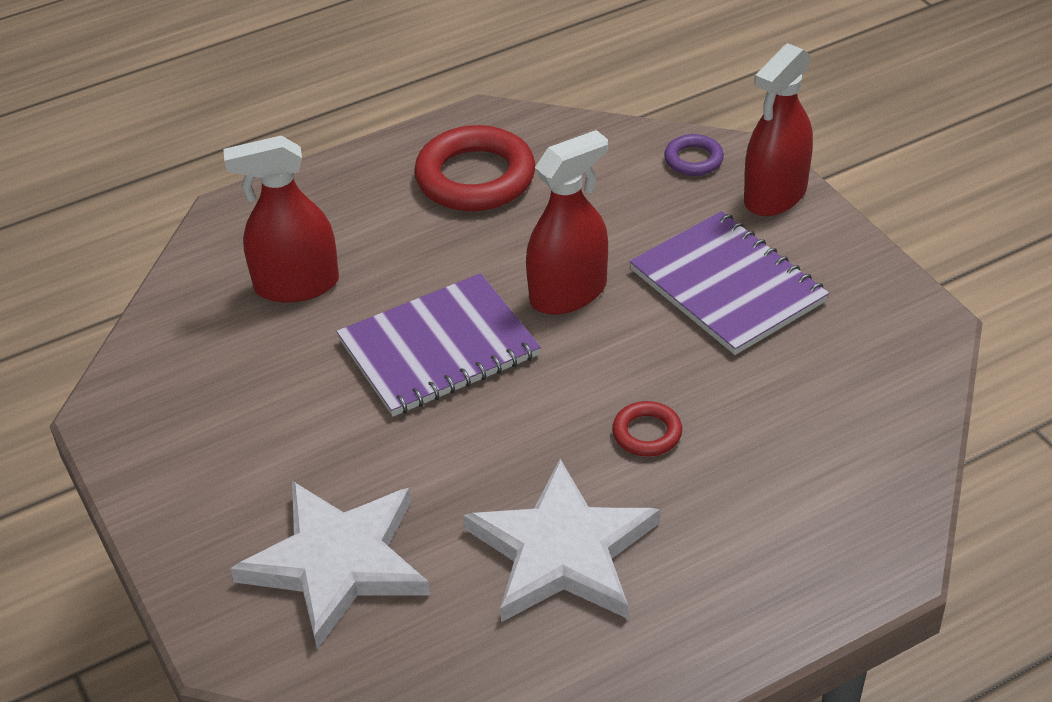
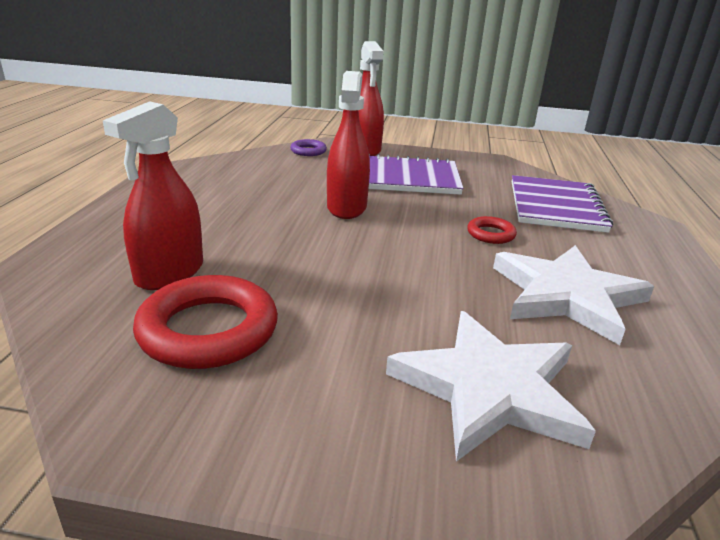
camera: 55 degrees left, 15 degrees down
(438, 348) = (325, 256): purple notebook -> purple notebook (555, 206)
(475, 177) = (207, 189): red ring -> red ring (208, 330)

